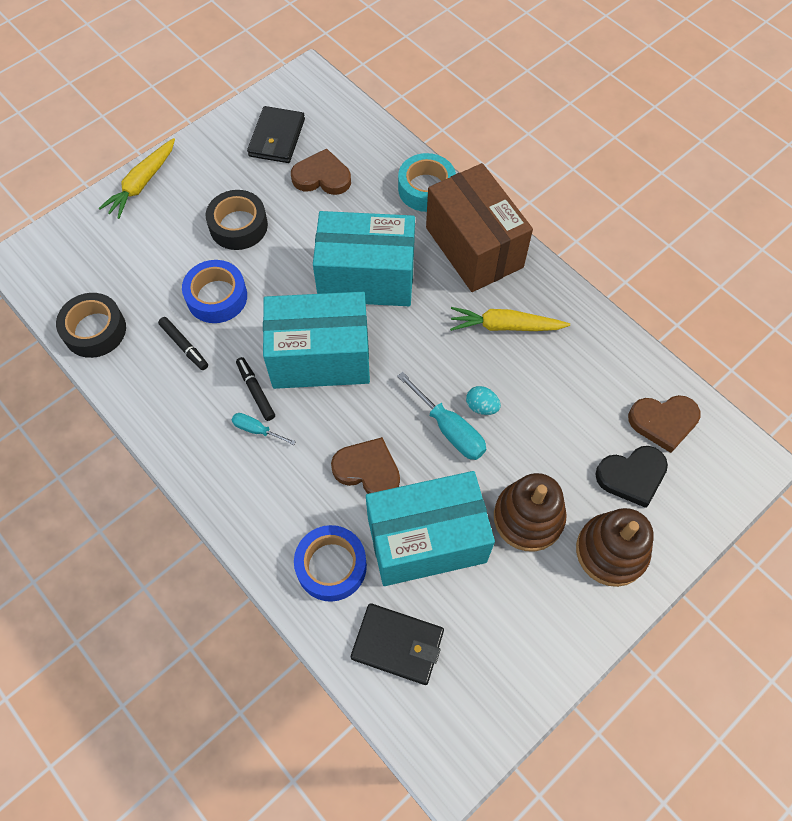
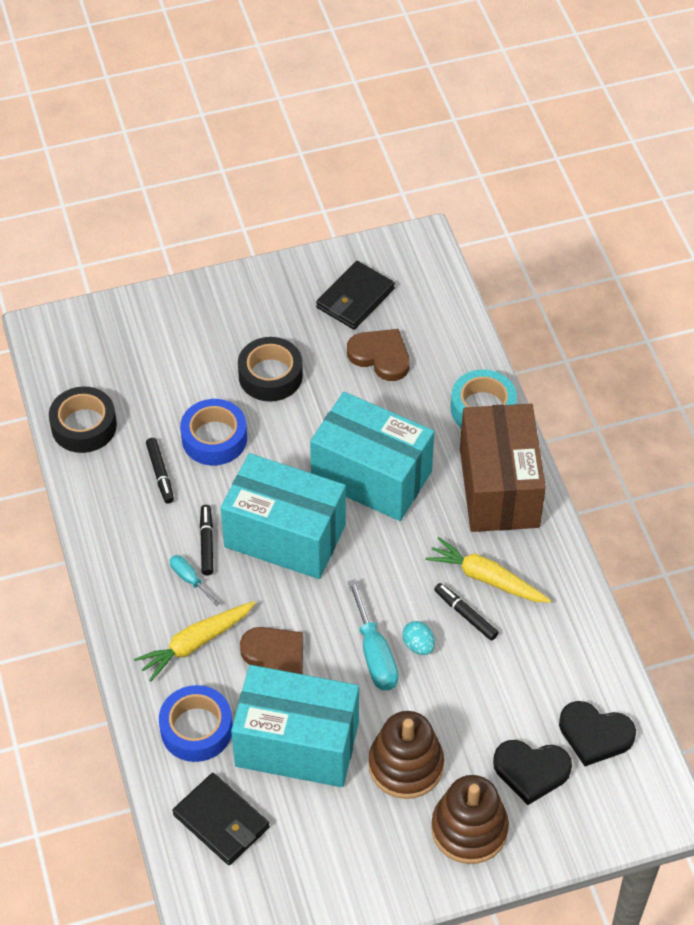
camera: 25 degrees right, 10 degrees down
(142, 183) = (196, 297): yellow carrot -> yellow carrot (195, 643)
(505, 364) = (465, 614): none -> black marker
(663, 422) = (595, 735): brown heart -> black heart

